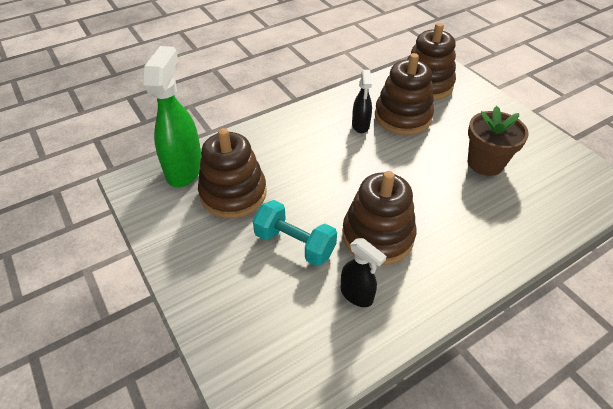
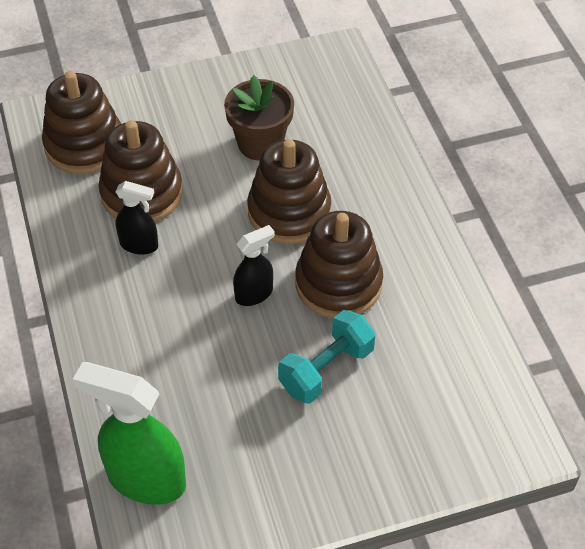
camera: 75 degrees left, 5 degrees up
(233, 193) = (217, 423): brown stacking toy -> brown stacking toy (289, 212)
(357, 295) = (412, 326): black spray bottle -> black spray bottle (254, 294)

